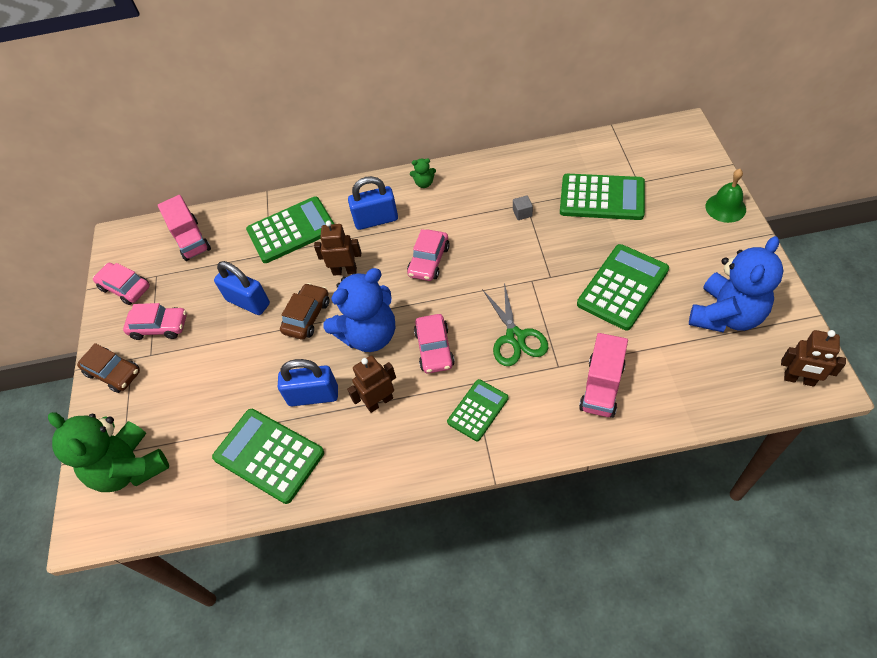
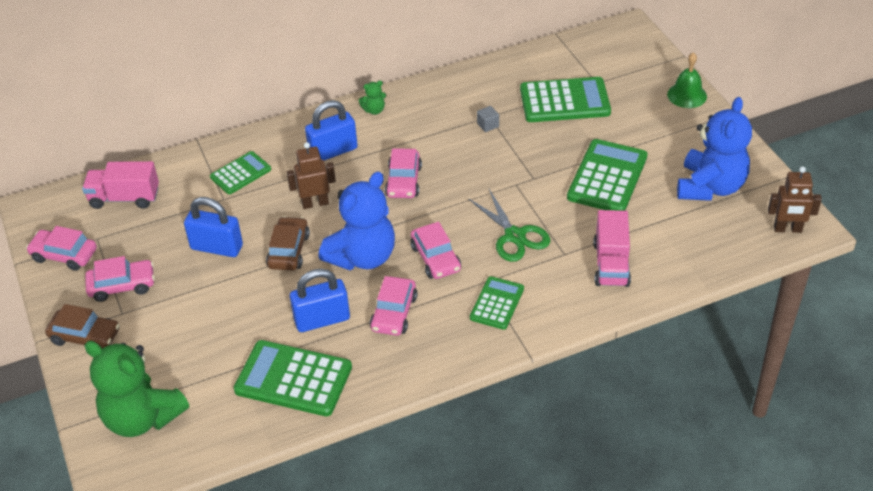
camera: 20 degrees left, 10 degrees down
(191, 240) = (125, 198): pink truck -> pink truck turned 135 degrees clockwise
(291, 230) = (240, 173): green calculator -> green calculator, size x0.60
(379, 402) = (394, 313): brown robot -> pink car

